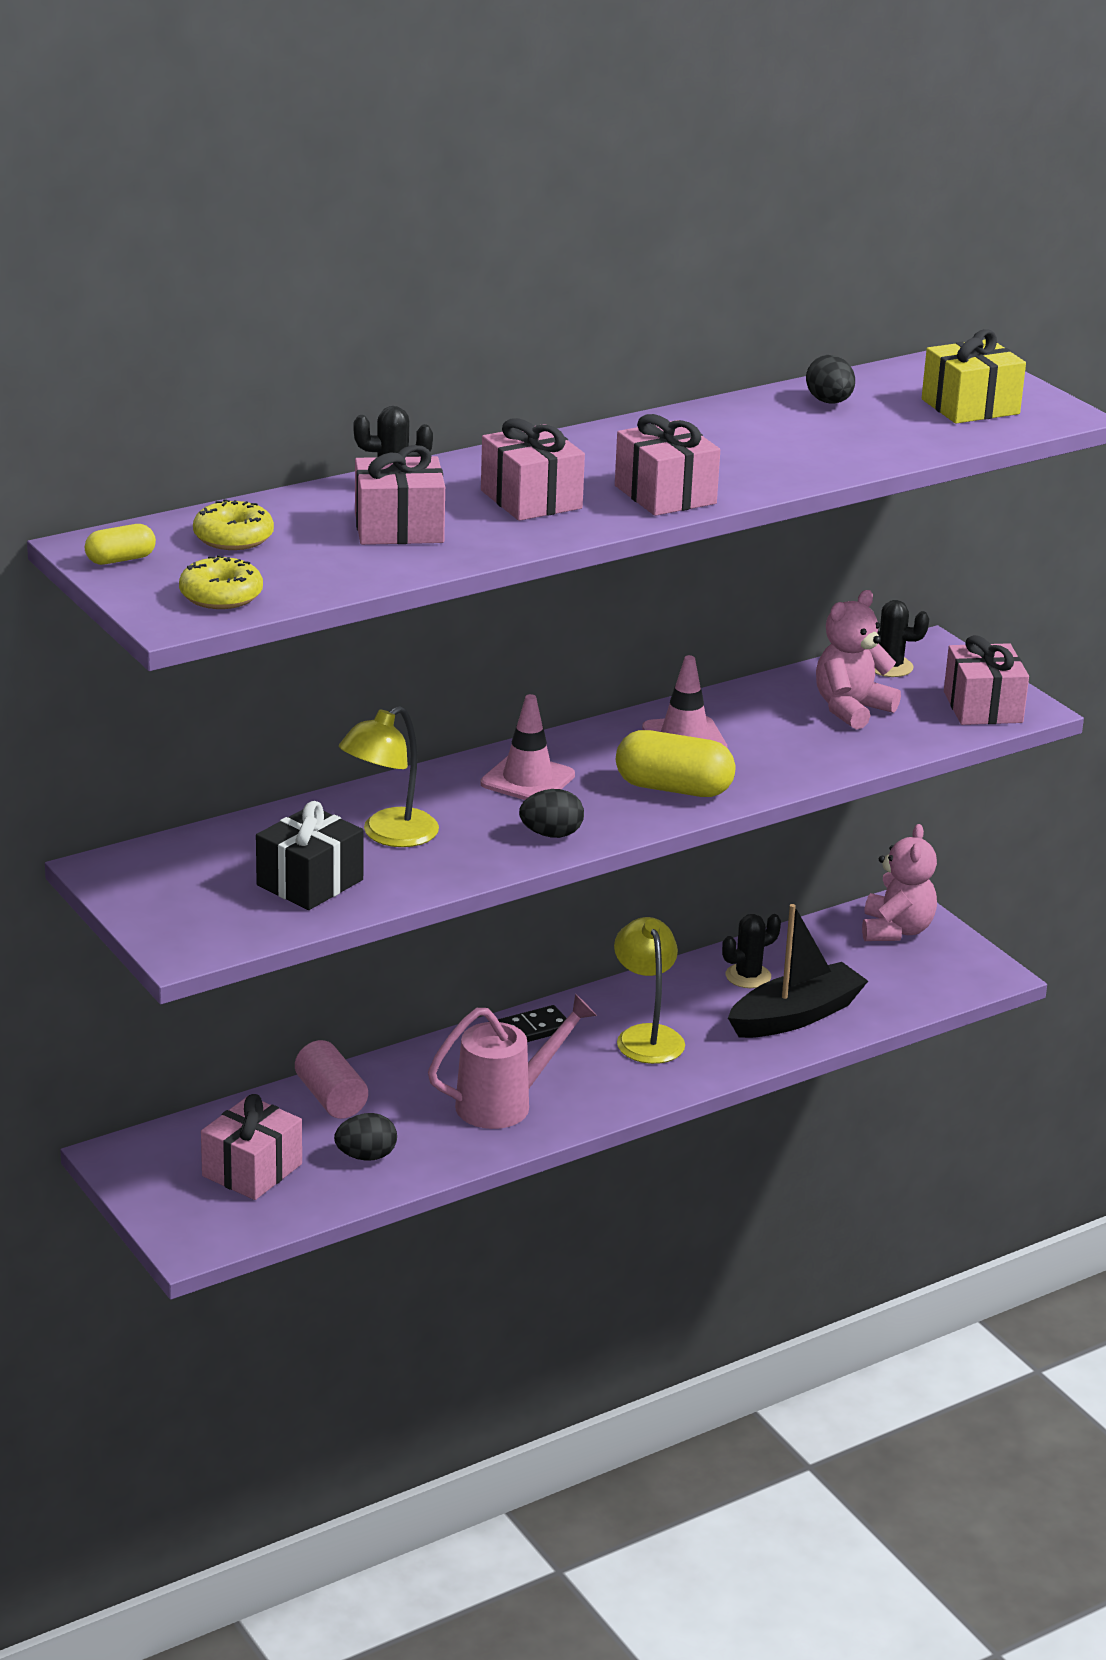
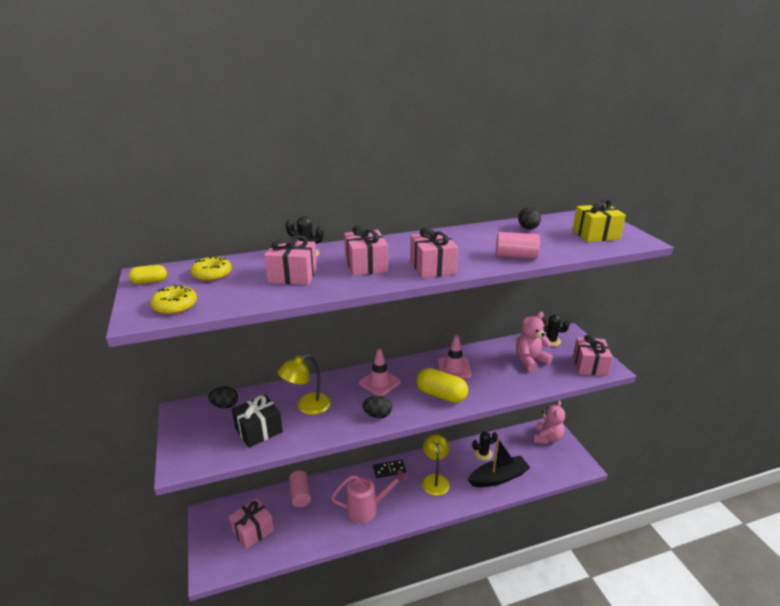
camera: 15 degrees right, 0 degrees up
(366, 1156) = (301, 530): black egg -> black egg (225, 405)
(820, 462) = (515, 256): none -> pink cylinder

